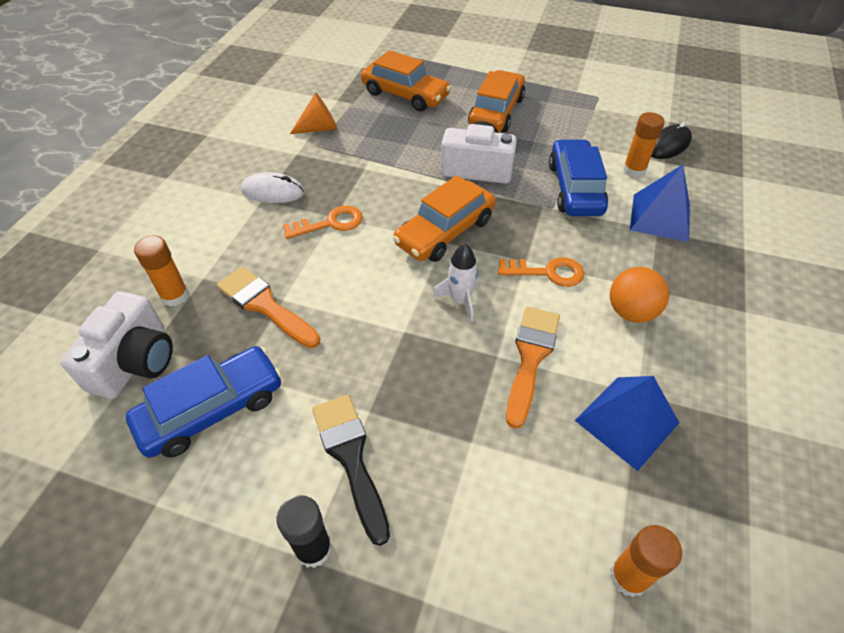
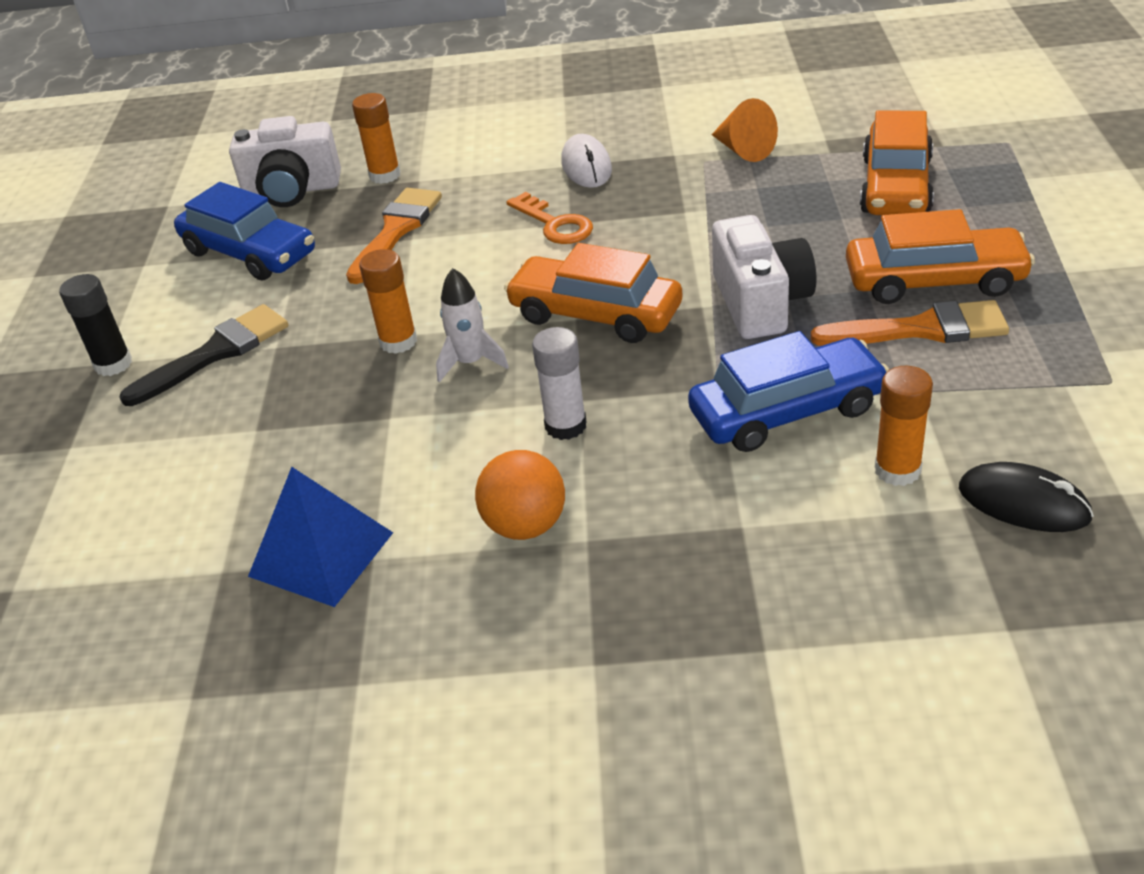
camera: 75 degrees right, 10 degrees down
(530, 357) = (397, 446): orange brush -> orange brush (921, 329)
(548, 272) = (565, 426): orange key -> white glue stick
(628, 576) = (108, 590): orange glue stick -> orange glue stick (398, 341)
(660, 217) = (779, 524): blue pyramid -> none

